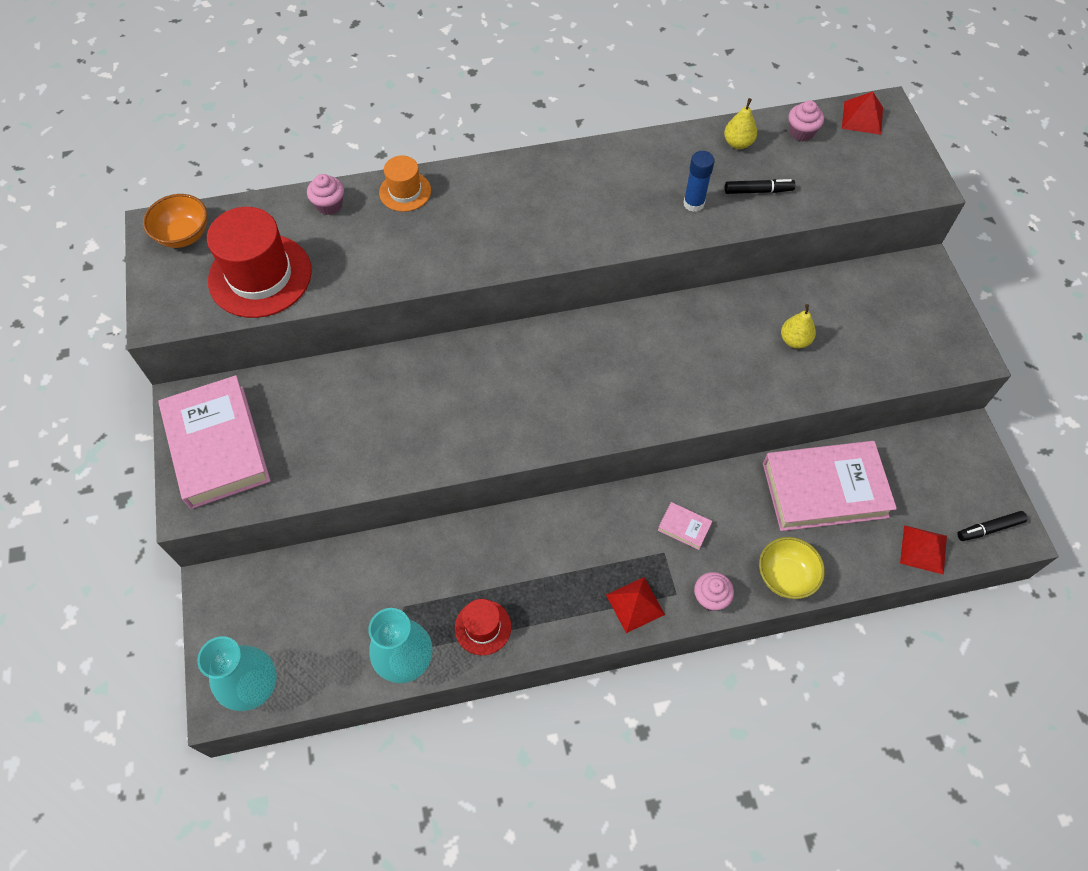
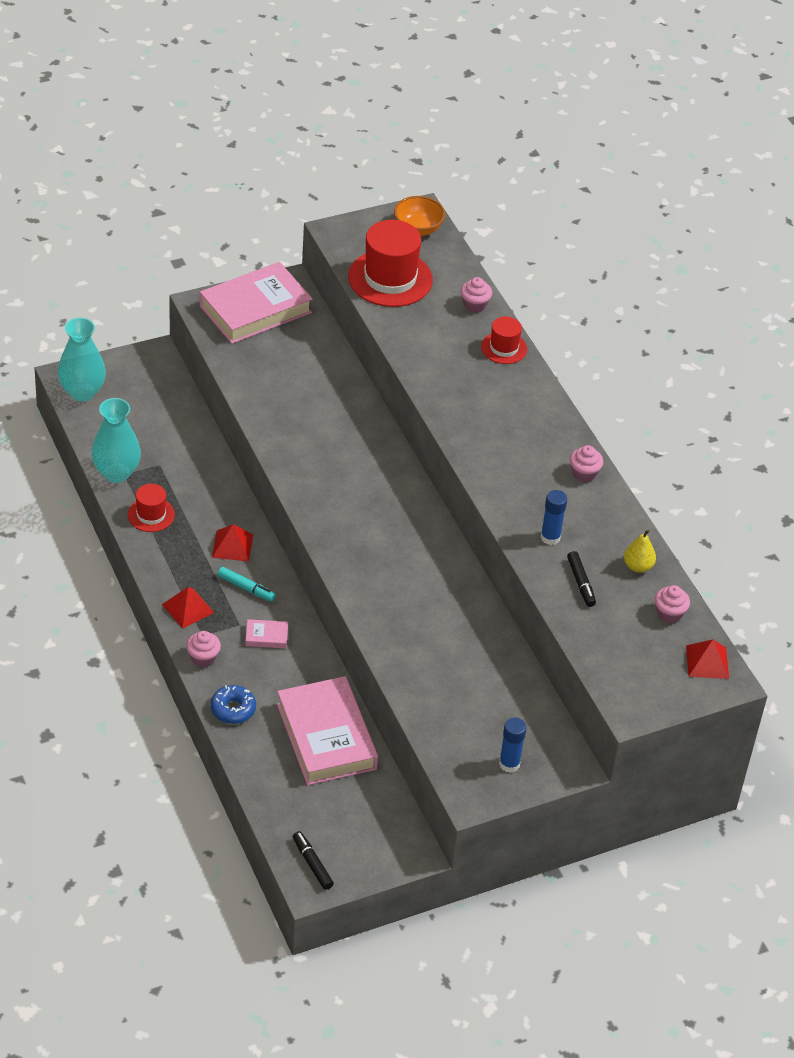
camera: 75 degrees right, 15 degrees down
(405, 191) = (504, 348): orange hat -> red hat
(606, 160) = (584, 473): none -> pink cupcake
(611, 538) = (246, 588): none -> turquoise marker
(684, 527) = (266, 636): pink book -> pink book turned 75 degrees clockwise
(785, 576) = (233, 709): yellow bowl -> blue donut
(794, 340) = (453, 662): yellow pear -> none
(923, 549) = (280, 811): red pyramid -> red pyramid (232, 545)
(925, 316) = (509, 764): none -> blue glue stick

